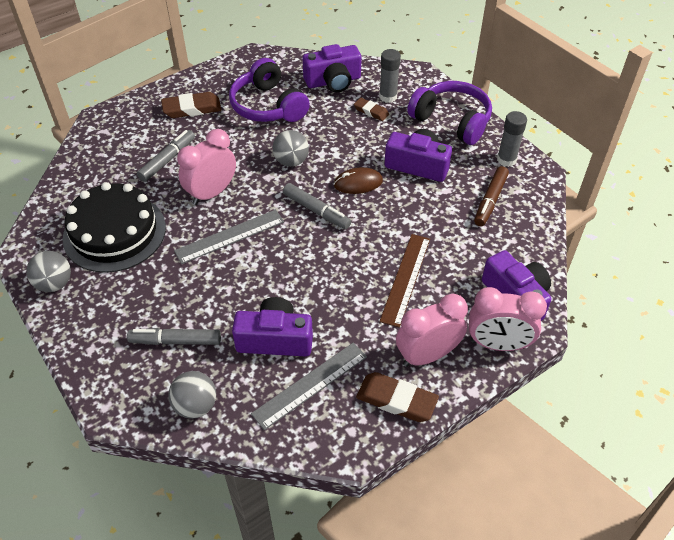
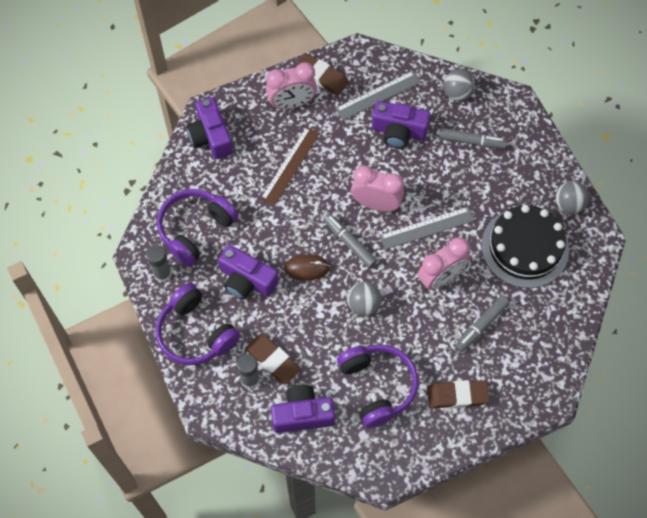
camera: 170 degrees left, 15 degrees up
(371, 111) = (273, 360): brown eraser -> brown eraser, size x1.64
(490, 200) = (195, 229): brown marker -> purple headphones
(498, 344) = (239, 103): pink clock -> pink clock (376, 204)

